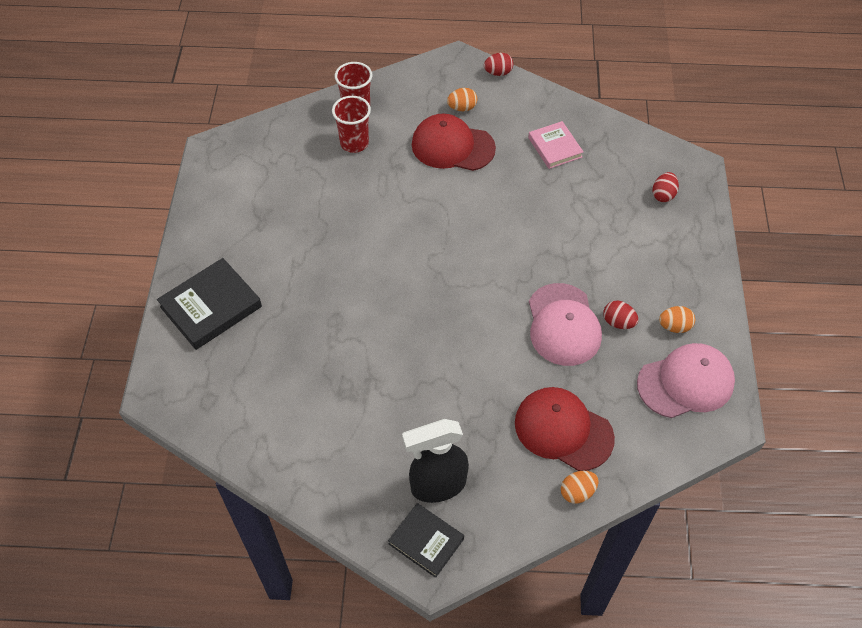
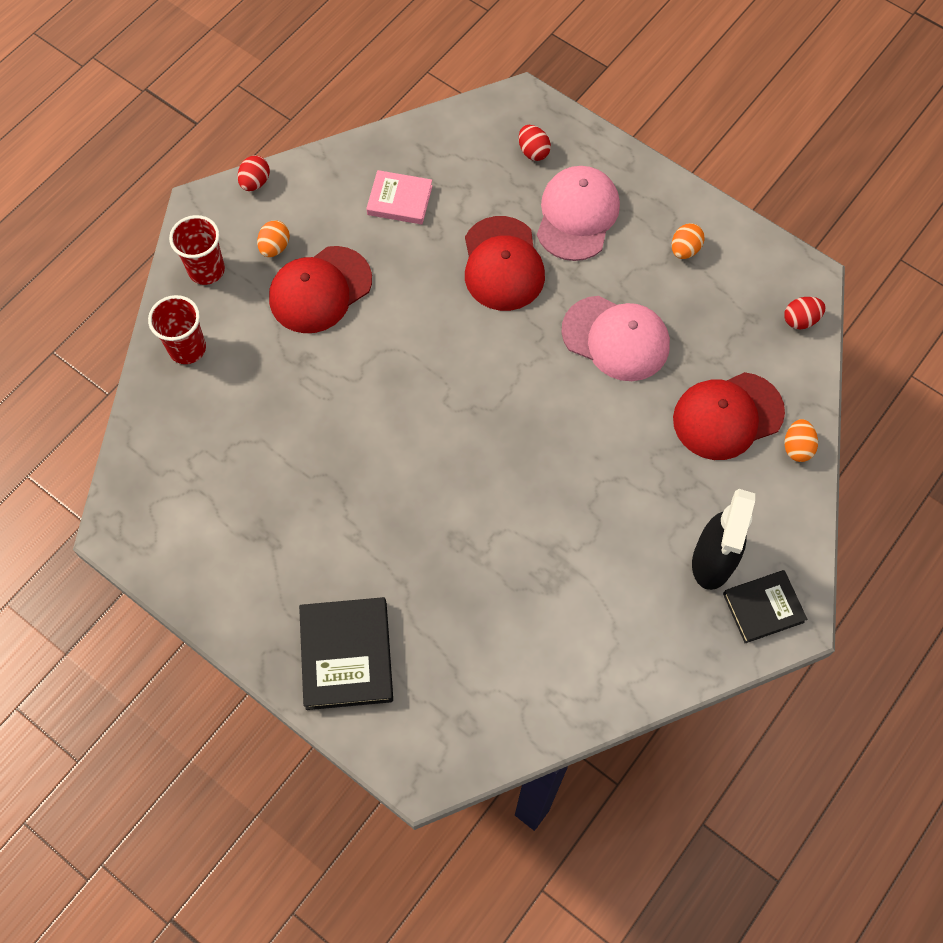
camera: 55 degrees left, 10 degrees up
(354, 143) = (235, 380): red cup -> red cup (206, 270)
(560, 228) = (502, 264): none -> red cap
(618, 322) = (647, 291): red egg -> red egg (800, 320)
(685, 383) = (748, 283): pink cap -> pink cap (577, 215)

